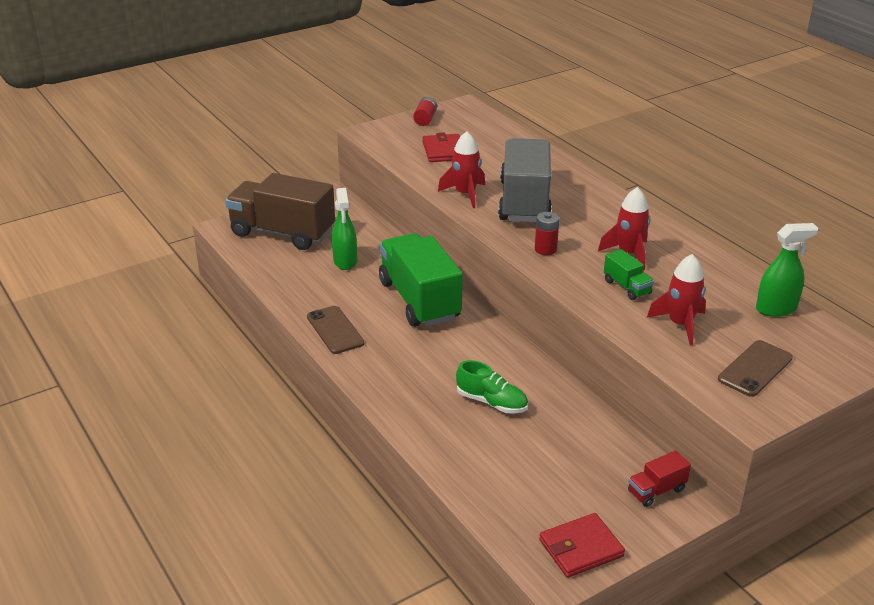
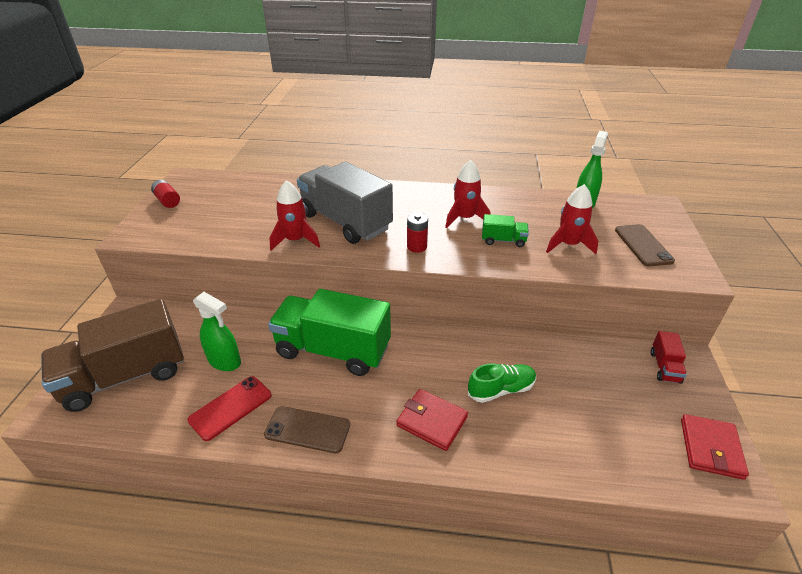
camera: 50 degrees left, 5 degrees up
(312, 288) = (230, 407): none -> red phone
(444, 151) = (224, 217): red wallet -> red wallet (432, 421)

